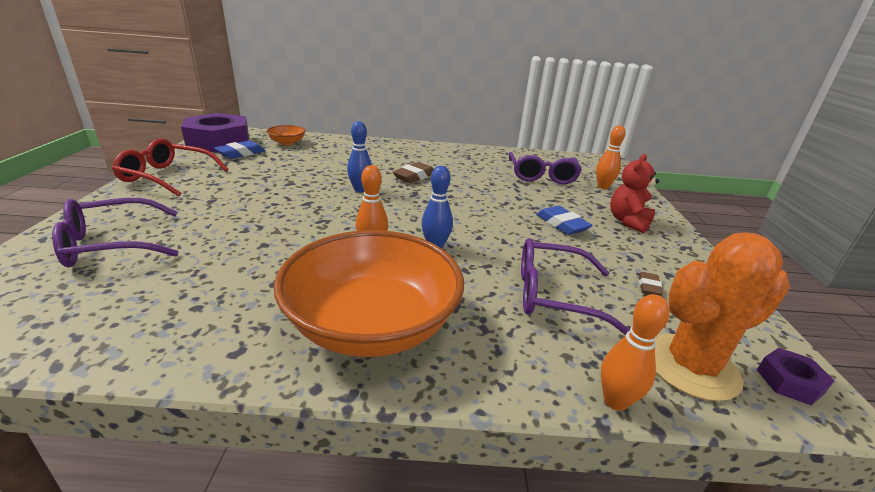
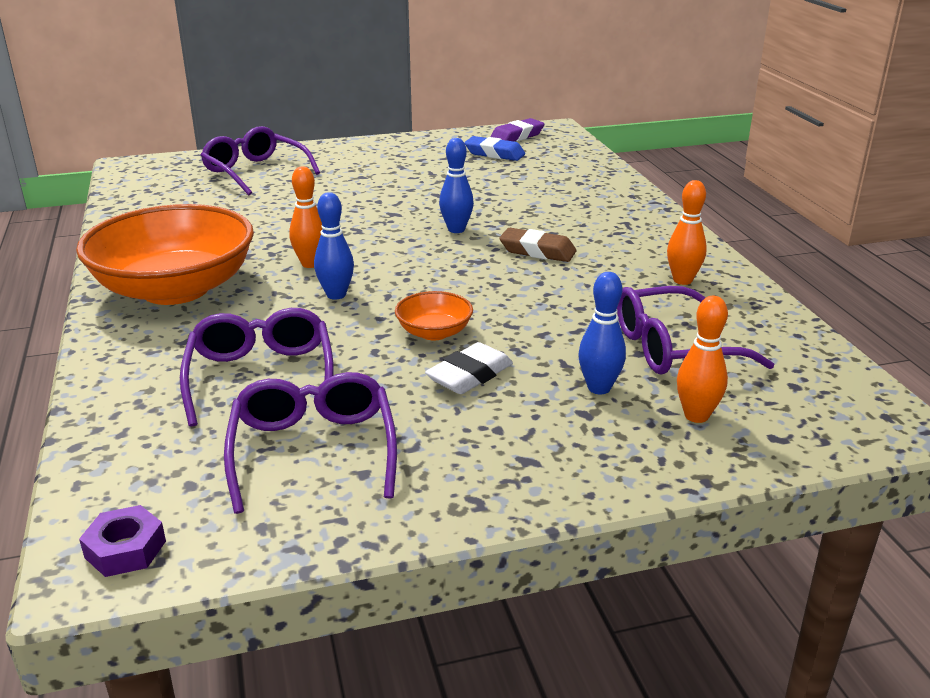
camera: 75 degrees right, 0 degrees up
(167, 176) = (397, 147): red glasses -> none
(219, 142) = (517, 136): purple nut -> purple eraser
(287, 143) = (563, 162): orange bowl -> orange bowl (434, 332)
(561, 224) = (469, 375): blue eraser -> white eraser
(578, 198) = (599, 388): none -> blue bowling pin
(615, 401) = (85, 417): orange bowling pin -> orange bowling pin (682, 280)
(628, 221) = (539, 441): red teddy bear -> none
(648, 287) = (313, 450): brown eraser -> purple glasses
(691, 366) = (143, 470): orange cactus -> none

